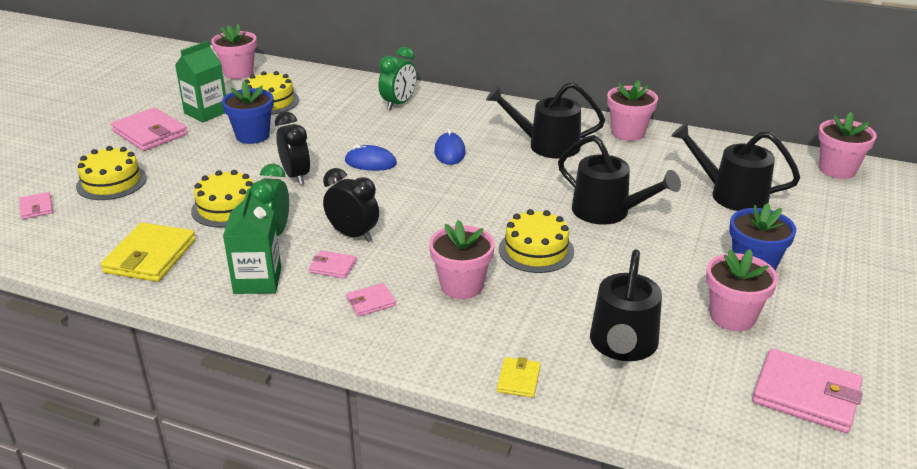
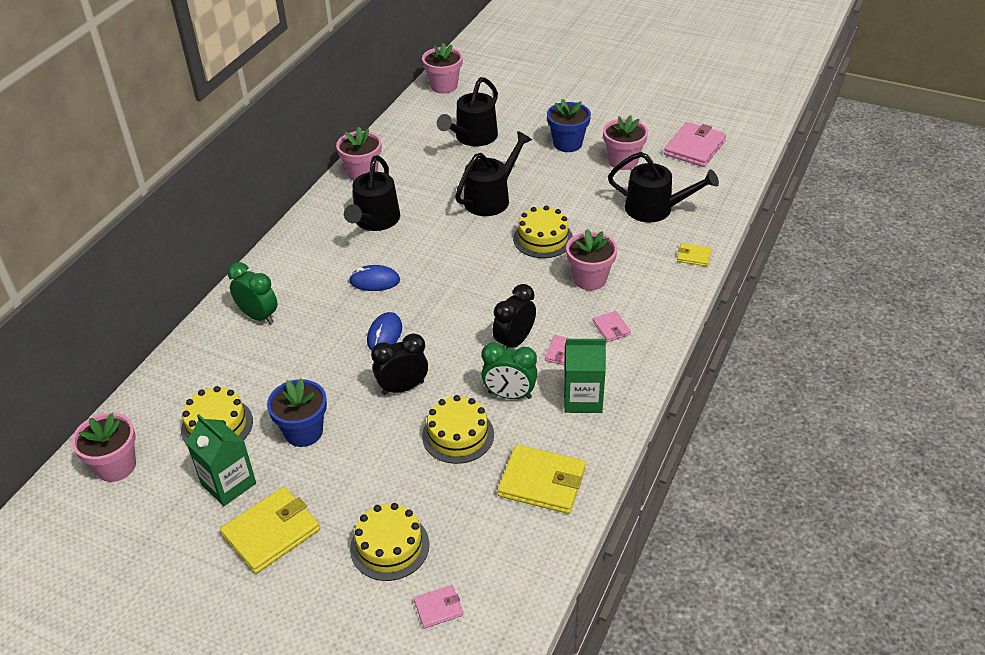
camera: 85 degrees left, 10 degrees up
(150, 133) = (271, 532): pink wallet -> yellow wallet

